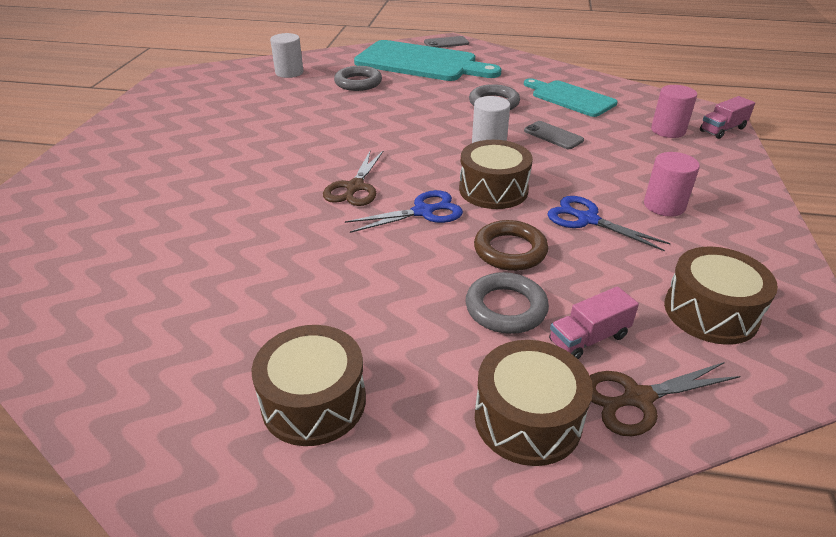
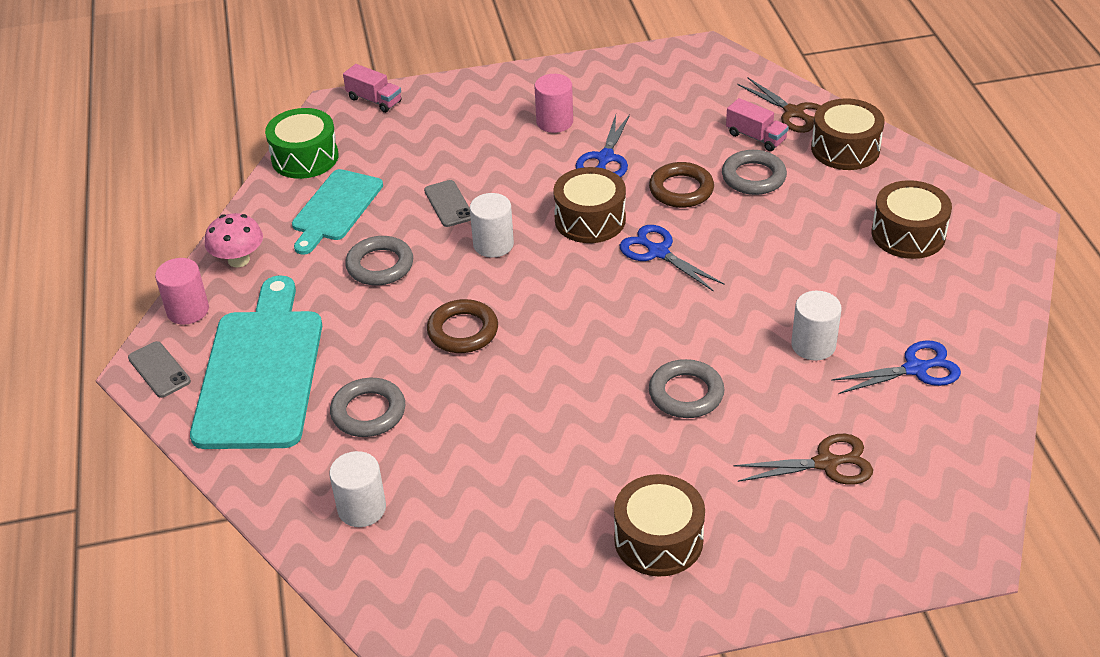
camera: 110 degrees left, 5 degrees up
(130, 309) = (915, 369): none -> blue scissors
(228, 258) = (813, 345): none -> white cylinder
(251, 181) = (686, 393): none -> grey ring
(355, 187) = (645, 311): brown scissors -> brown scissors (826, 463)
(401, 117) = (463, 331): none -> brown ring
(530, 67) = (239, 260): none -> pink mushroom
(553, 135) = (448, 204): grey phone -> grey phone turned 45 degrees counterclockwise
(642, 96) = (305, 157): none -> green drum
(668, 130) = (395, 132): pink cylinder -> pink cylinder (188, 310)
(710, 312) = (688, 92): brown drum -> brown drum (658, 540)

